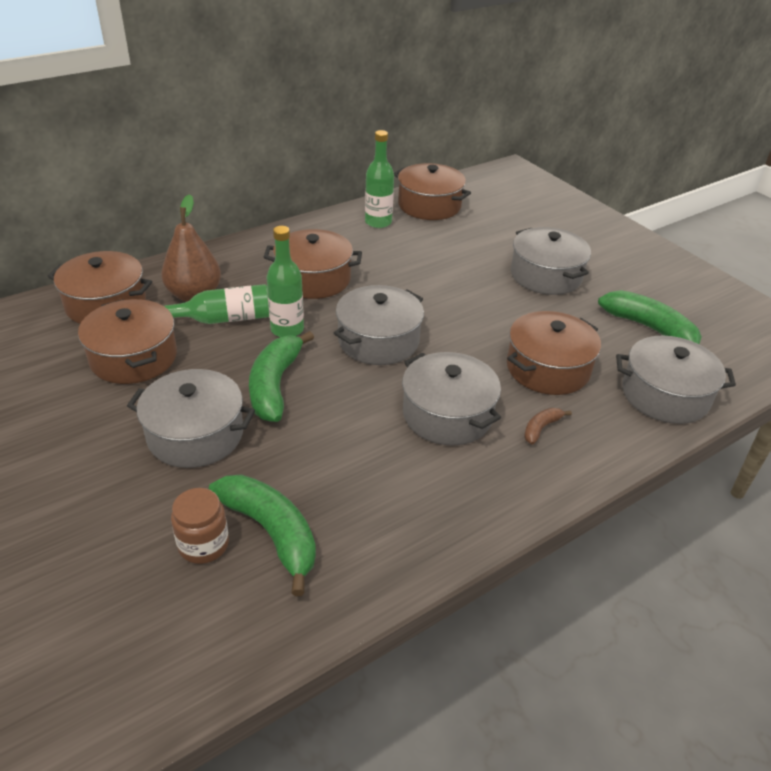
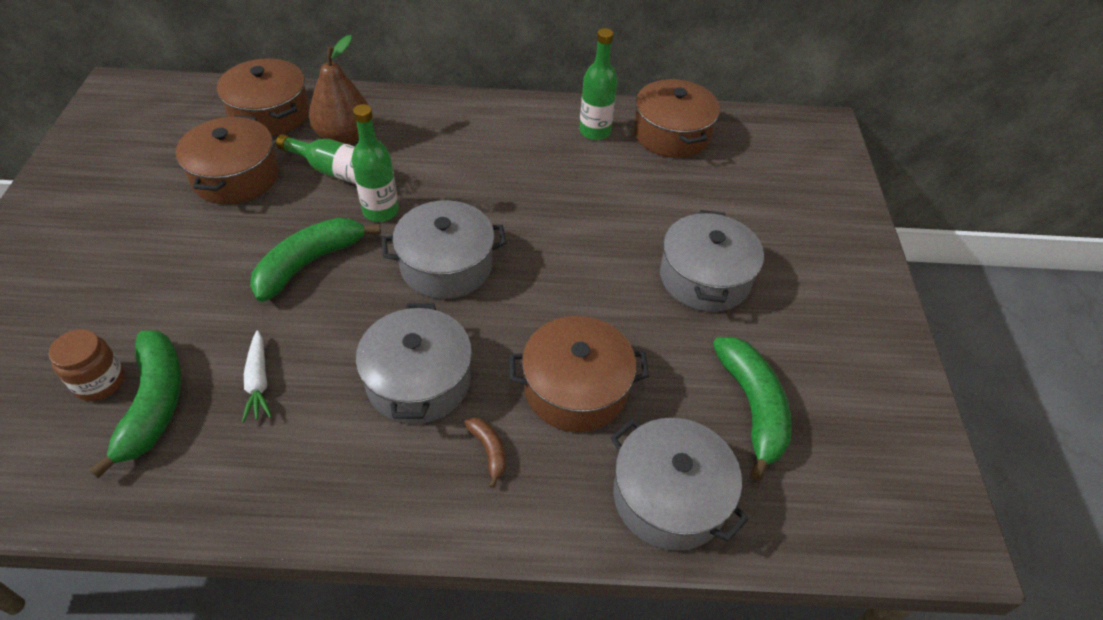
camera: 35 degrees right, 10 degrees up
(195, 434) = (201, 276): grey pot -> none
(313, 279) = (462, 168): brown pot -> none
(335, 475) = (258, 382): none -> white carrot
(541, 428) = (489, 451): brown banana -> brown banana turned 75 degrees clockwise

